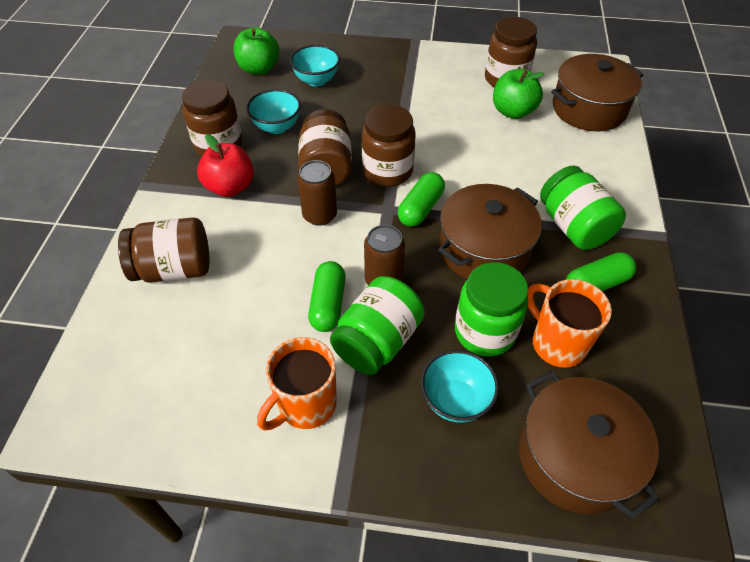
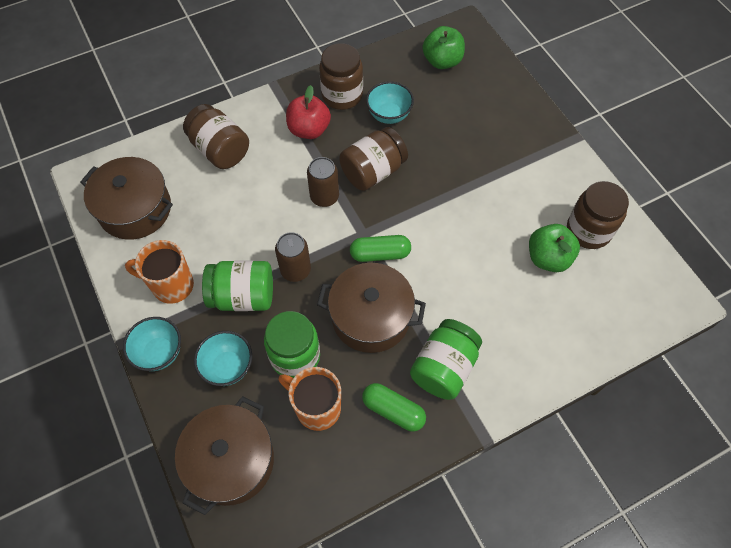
camera: 55 degrees right, 10 degrees up
(316, 80) = (462, 104): turquoise bowl -> turquoise bowl (159, 353)
(328, 304) = (252, 250): green capsule -> none
(387, 171) = (401, 211): brown jar -> none
(557, 343) = (317, 408): orange mug -> orange mug turned 75 degrees counterclockwise
(589, 109) = (606, 314): brown pot -> brown pot (135, 209)

